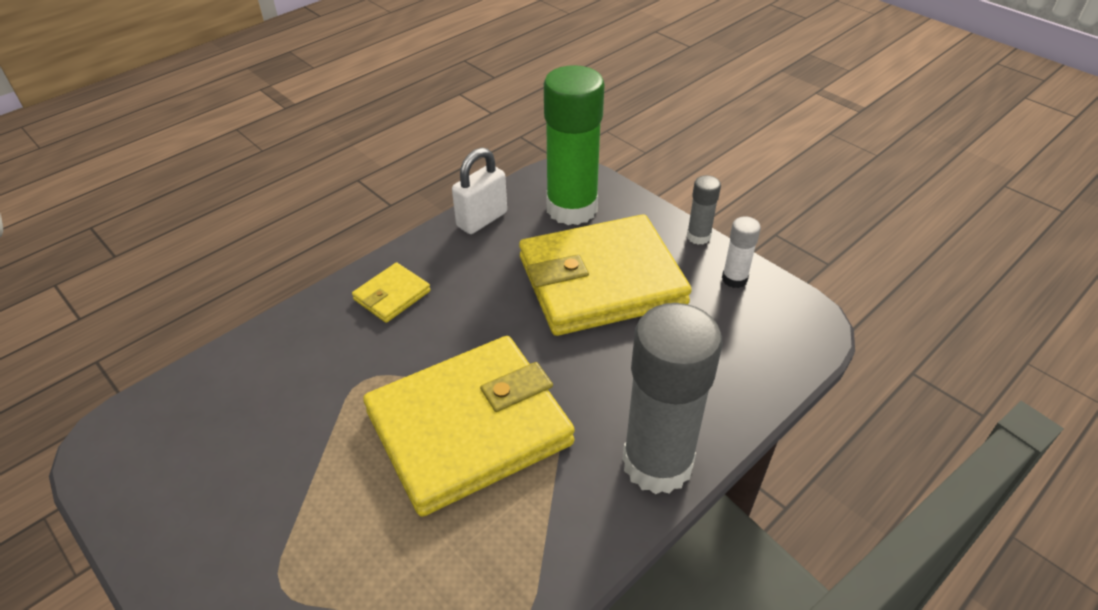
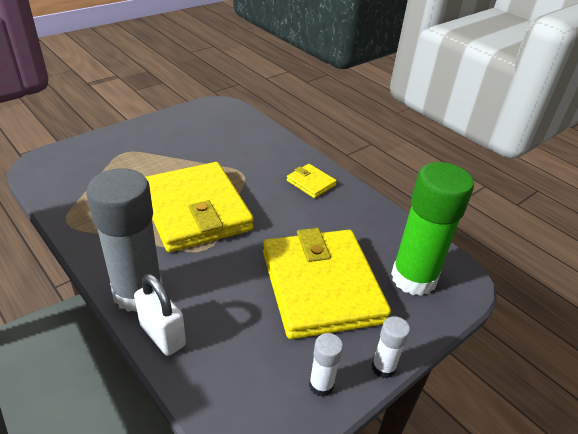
camera: 90 degrees right, 5 degrees down
(482, 219) = (392, 225): white padlock -> white padlock (162, 335)
(698, 236) = (383, 367): grey glue stick -> white glue stick

